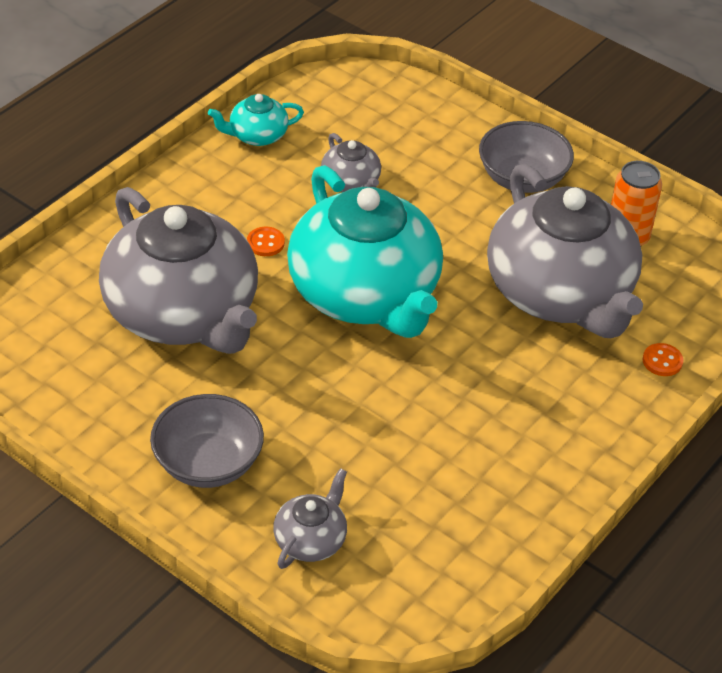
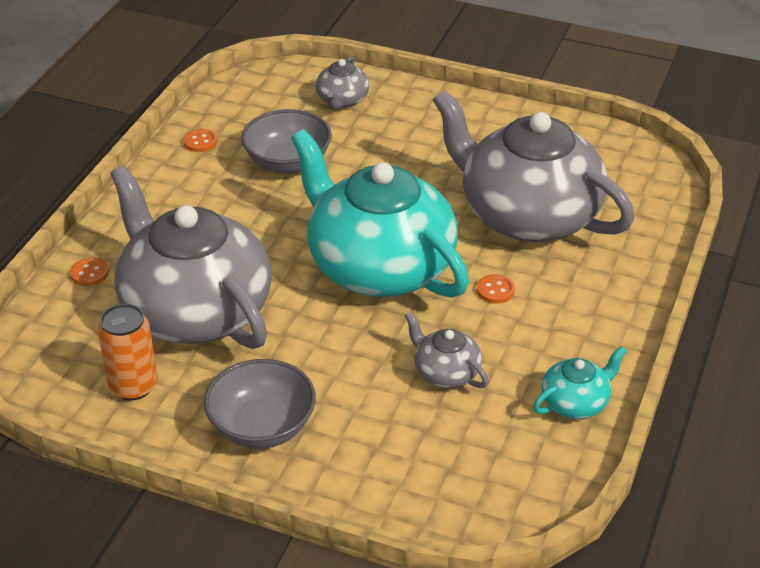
camera: 165 degrees right, 5 degrees down
(208, 463) = (439, 125): grey bowl -> grey bowl (288, 163)
(513, 515) = (200, 142): none -> orange button

